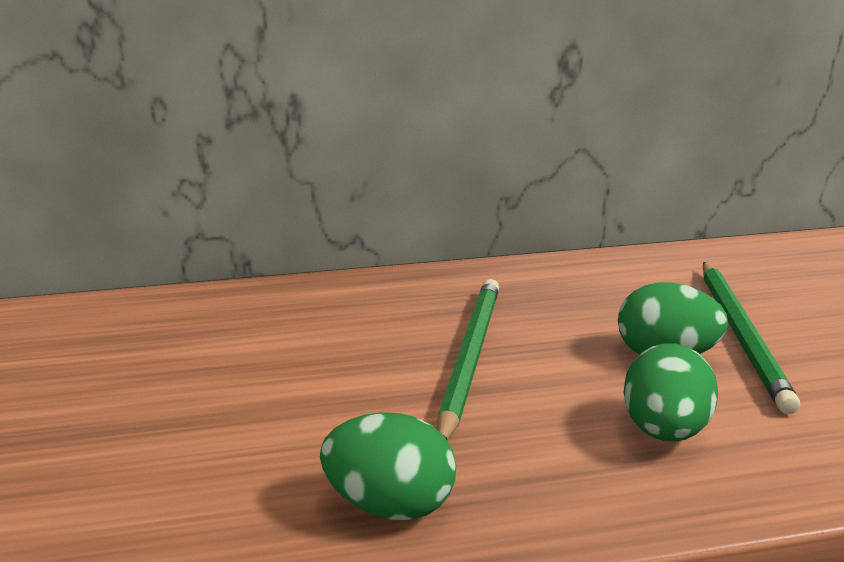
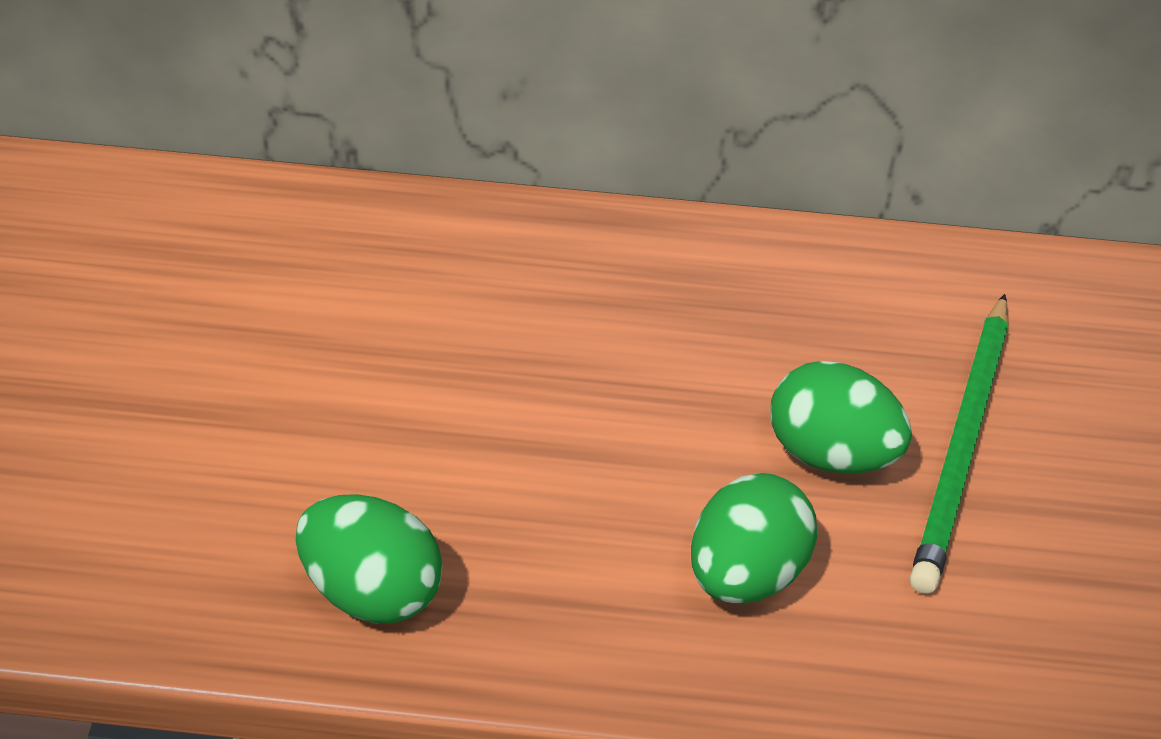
camera: 15 degrees right, 20 degrees up
(470, 357) = (574, 393): green pencil -> none

